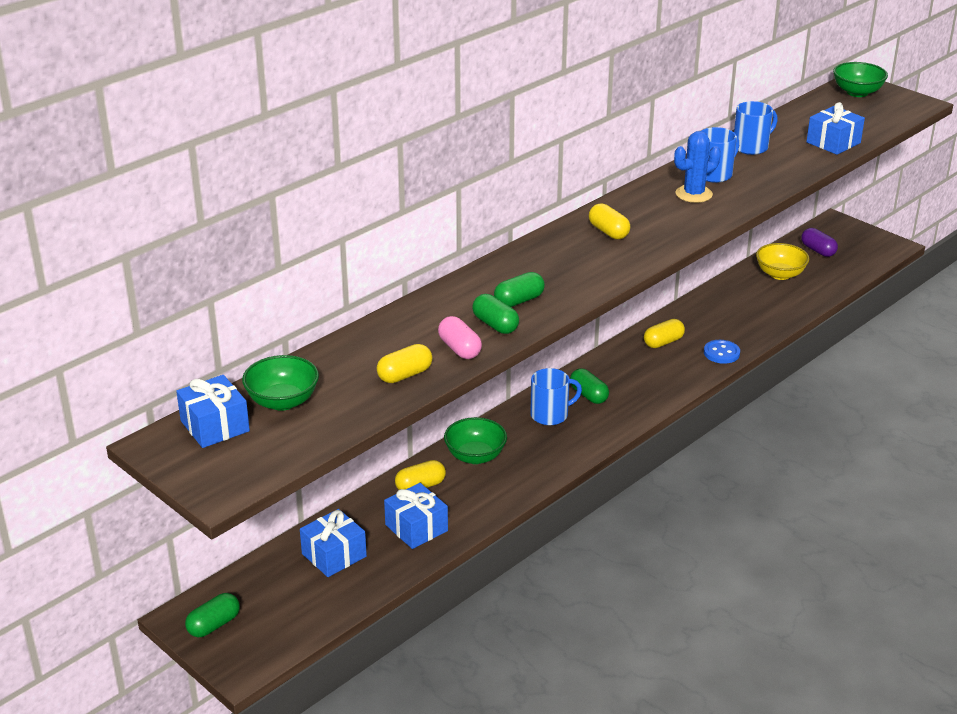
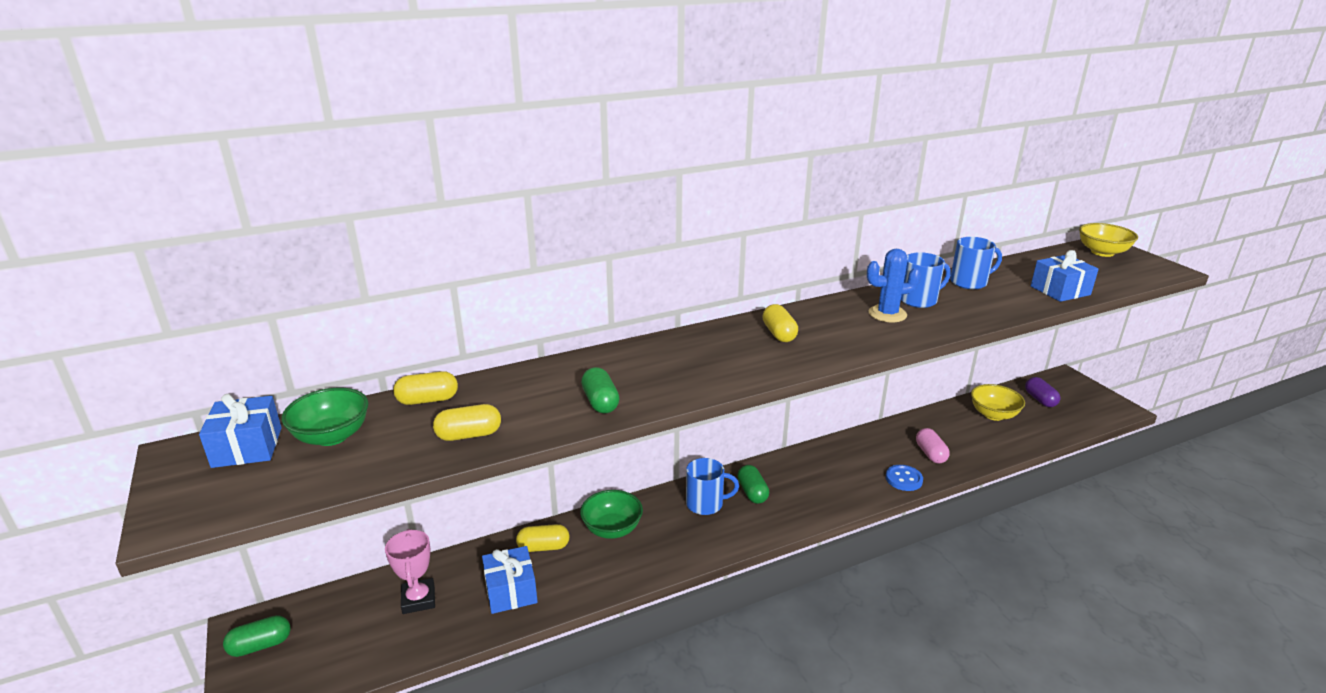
camera: 20 degrees right, 5 degrees down
(334, 555) = (418, 599): blue gift -> pink trophy
(459, 349) = (545, 419): pink capsule -> pink capsule (930, 454)
(519, 301) = (642, 382): green capsule -> none
(663, 342) = (850, 456): yellow capsule -> yellow capsule (428, 400)
(857, 92) = (1102, 252): green bowl -> yellow bowl

